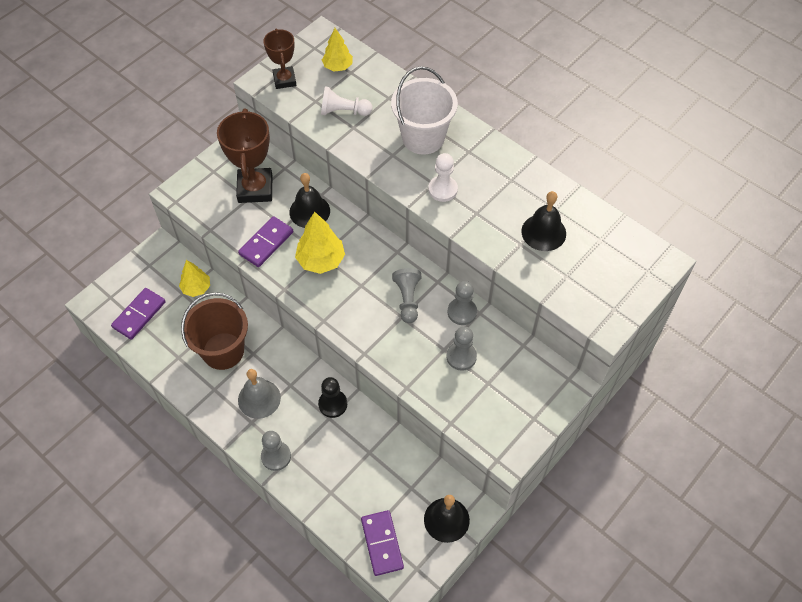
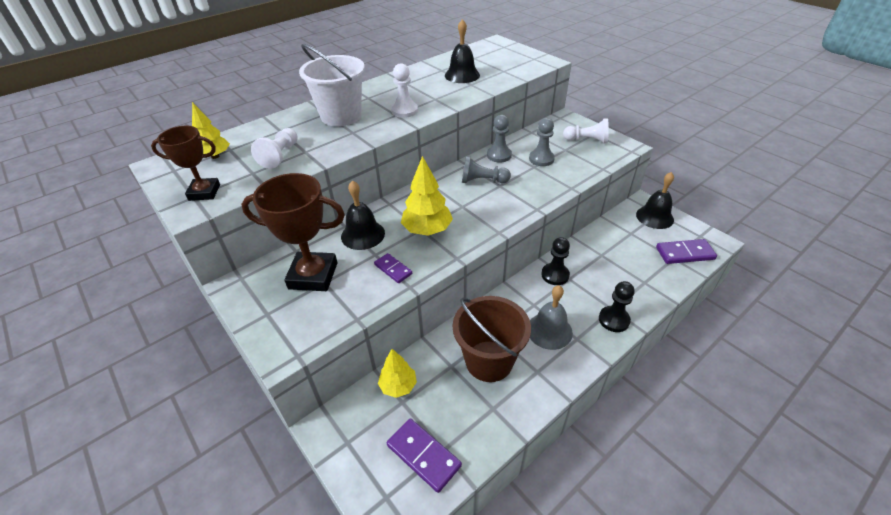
camera: 80 degrees left, 15 degrees down
(266, 243) = (393, 269): purple domino -> purple domino, size x0.62
(276, 456) = (614, 320): grey pawn -> black pawn
(514, 409) = (587, 140): none -> white pawn

